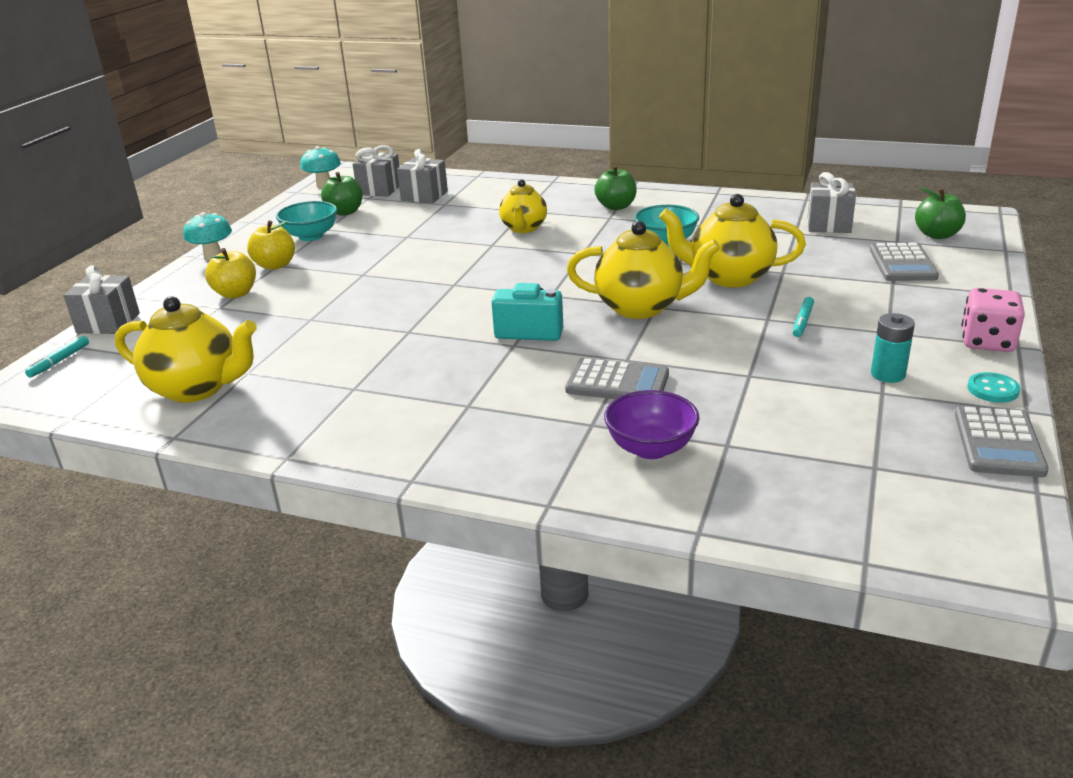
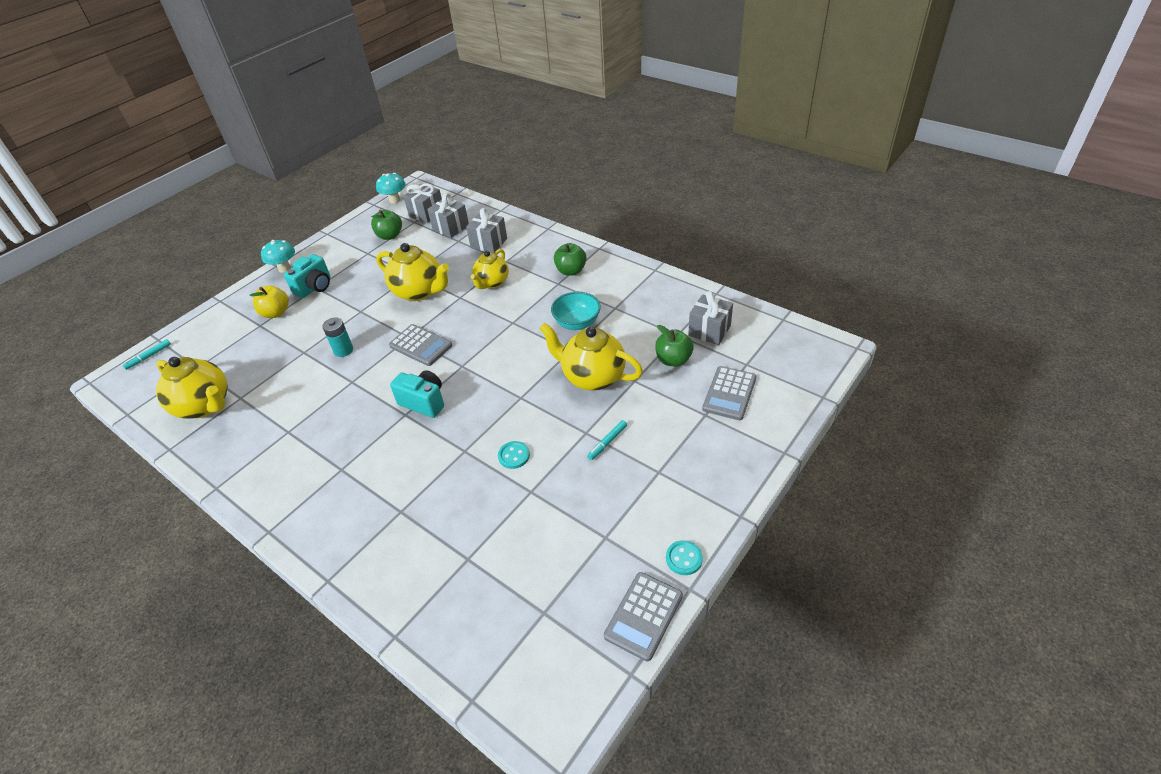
camera: 20 degrees right, 15 degrees up
(108, 323) = (192, 325): grey gift -> grey gift (489, 243)
(275, 265) = (315, 287): yellow apple -> turquoise camera
(311, 236) = (353, 259): turquoise bowl -> none
(617, 382) = (442, 473): grey calculator -> grey calculator (421, 345)
(641, 307) = (510, 396): yellow teapot -> yellow teapot (419, 292)
(651, 448) = (419, 547): purple bowl -> none
(697, 352) = (514, 456): none -> turquoise button
(888, 374) = (623, 519): turquoise battery -> turquoise battery (343, 350)
(937, 235) = (783, 364): green apple -> green apple (673, 360)
(987, 342) = (721, 504): pink dice -> none

